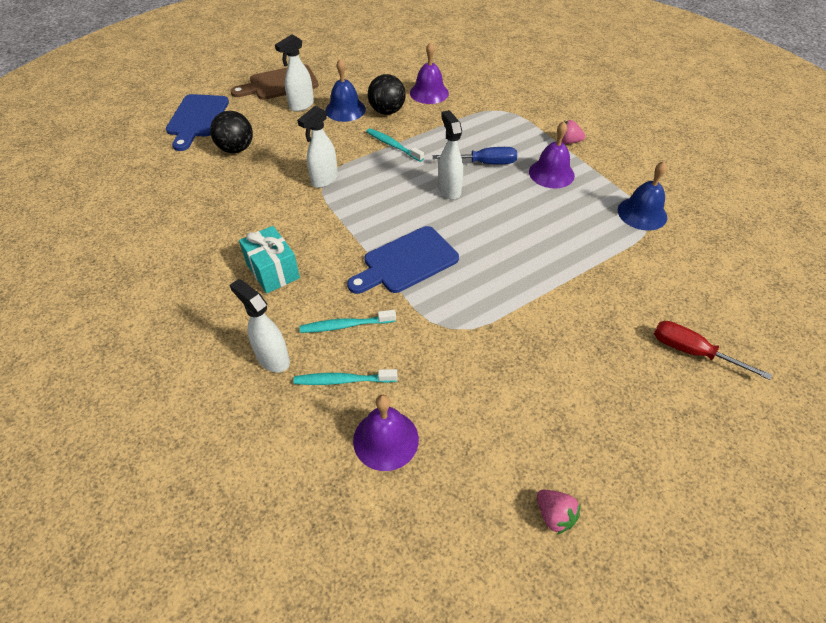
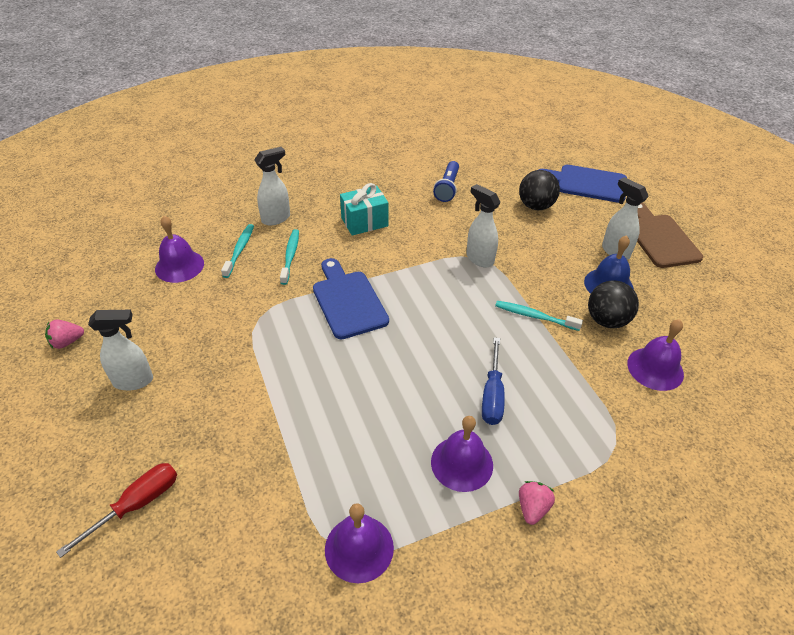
camera: 100 degrees right, 5 degrees down
(203, 211) = (447, 188): none -> blue flashlight
(393, 145) = (534, 316): turquoise toothbrush -> turquoise toothbrush turned 120 degrees counterclockwise
(449, 190) = (446, 351): white spray bottle -> white spray bottle (134, 381)
(642, 213) = (359, 548): blue bell -> purple bell

